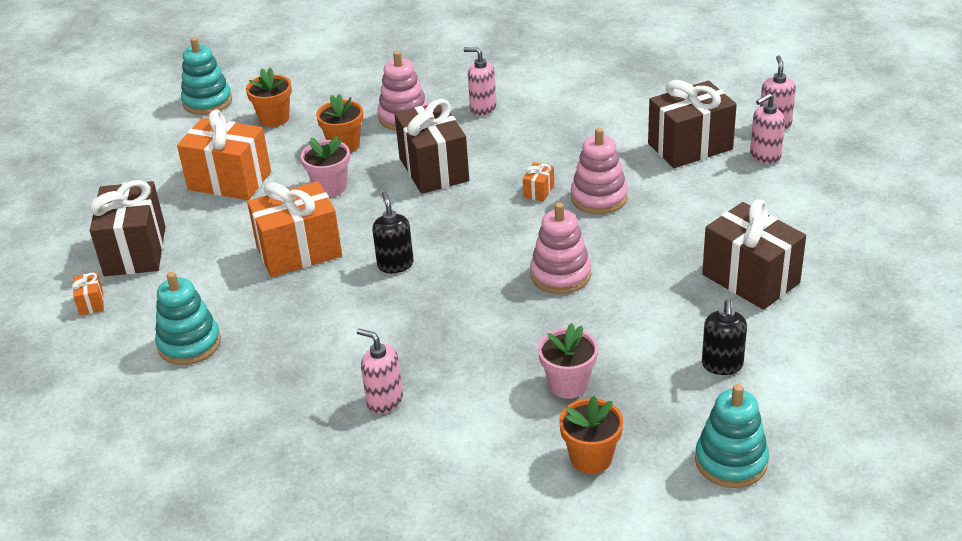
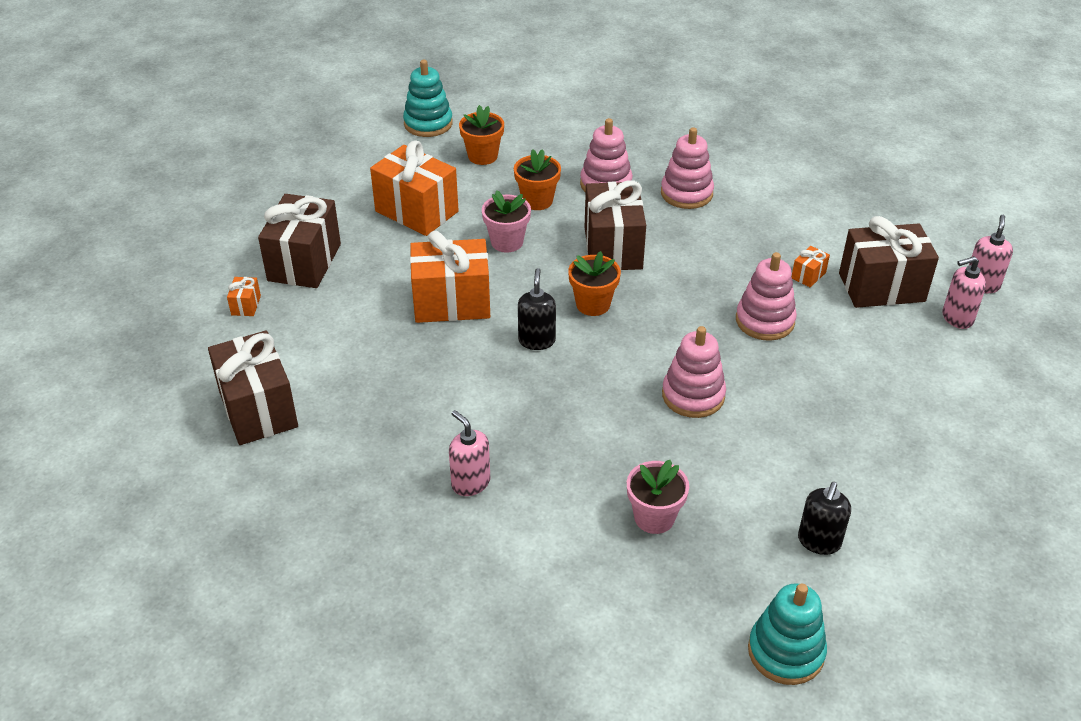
camera: 15 degrees right, 5 degrees up
(189, 344) = (316, 371): turquoise stacking toy -> none
(483, 108) = (686, 193): pink soap dispenser -> pink stacking toy
(538, 191) = (707, 298): orange gift -> orange gift (808, 275)
(591, 458) = (645, 604): orange flower pot -> orange flower pot (593, 304)
(750, 279) = (887, 453): brown gift -> brown gift (258, 409)

